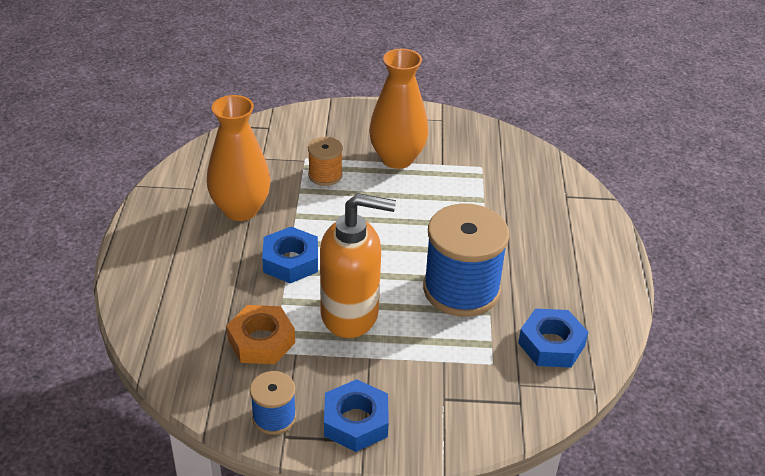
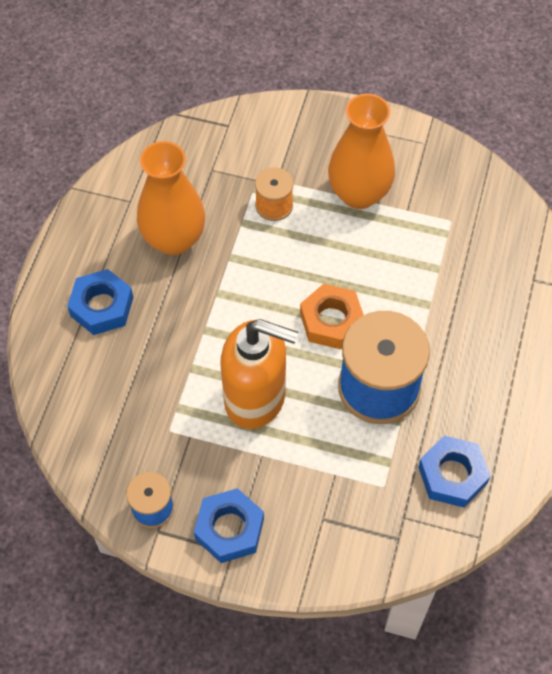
camera: 15 degrees right, 20 degrees up
(261, 341) = (159, 415): orange nut -> orange nut (331, 321)
(291, 261) = (210, 318): blue nut -> blue nut (102, 307)

